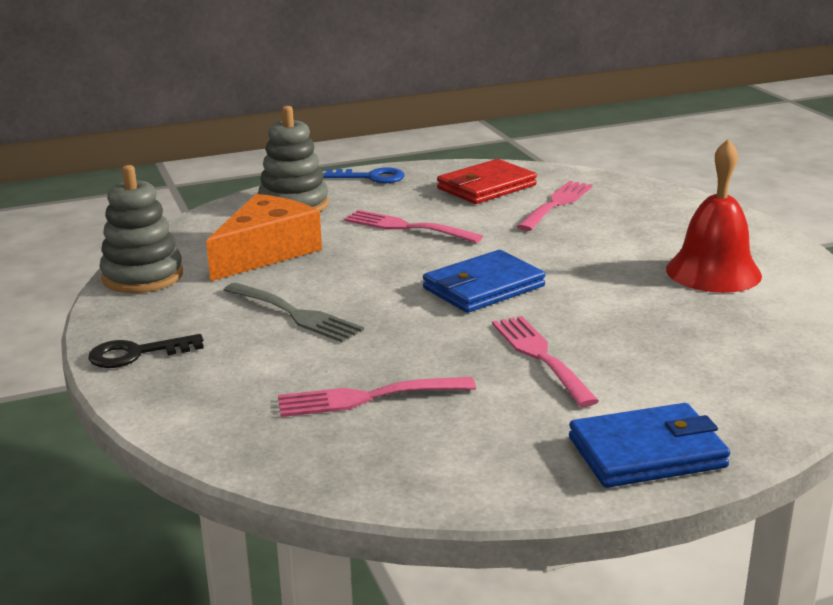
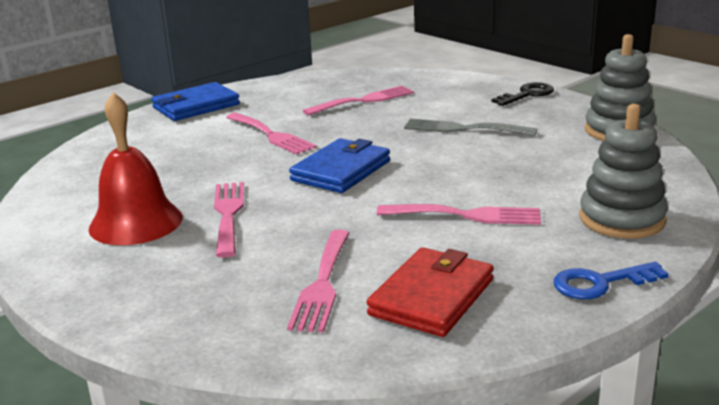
camera: 160 degrees right, 0 degrees up
(266, 252) = (559, 165): orange cheese -> none
(619, 264) = (228, 214): none -> pink fork

